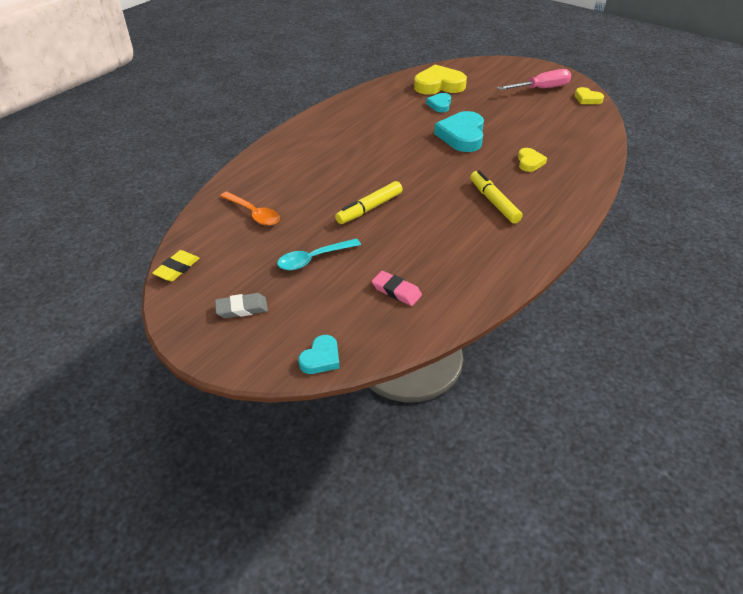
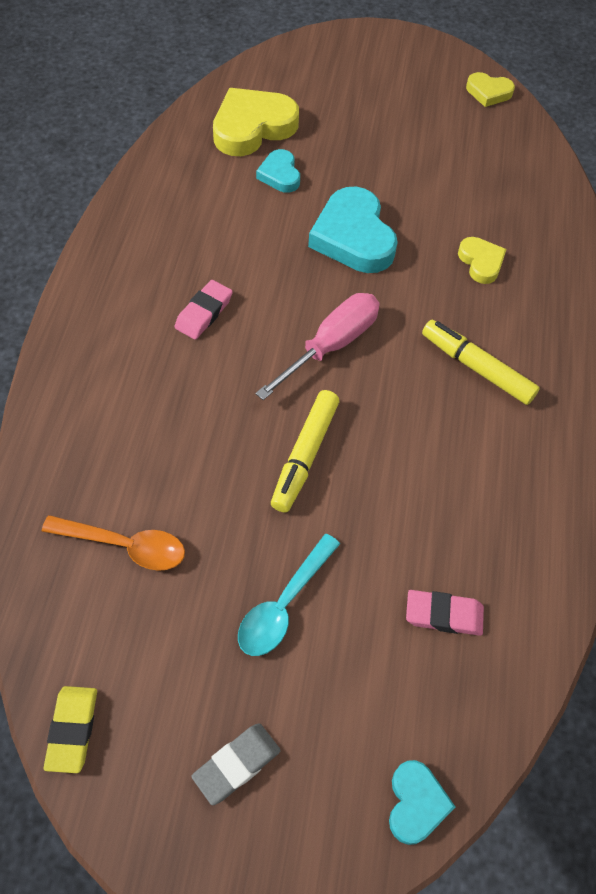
camera: 30 degrees left, 15 degrees up
(359, 144) = (204, 313): none -> pink eraser
(541, 89) = (412, 89): pink screwdriver -> pink screwdriver (331, 346)

